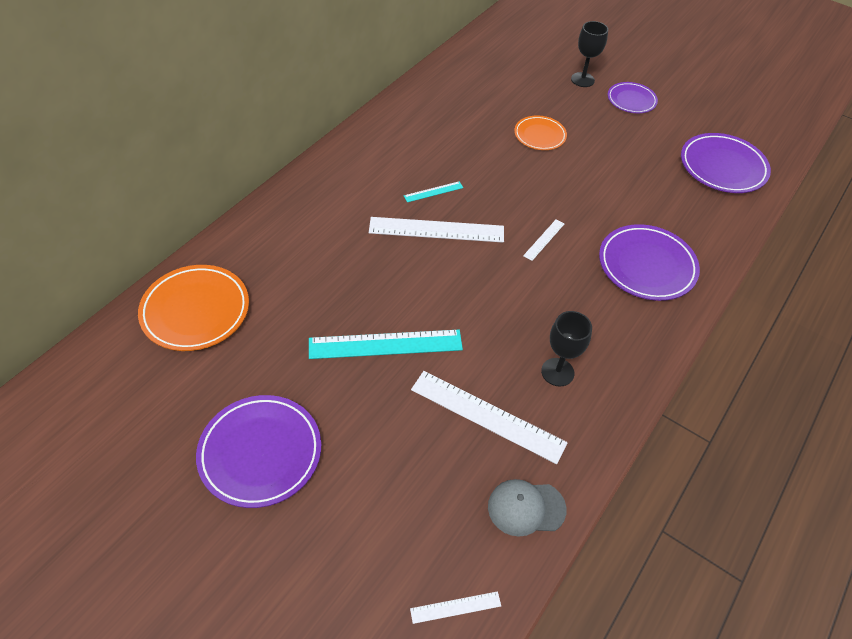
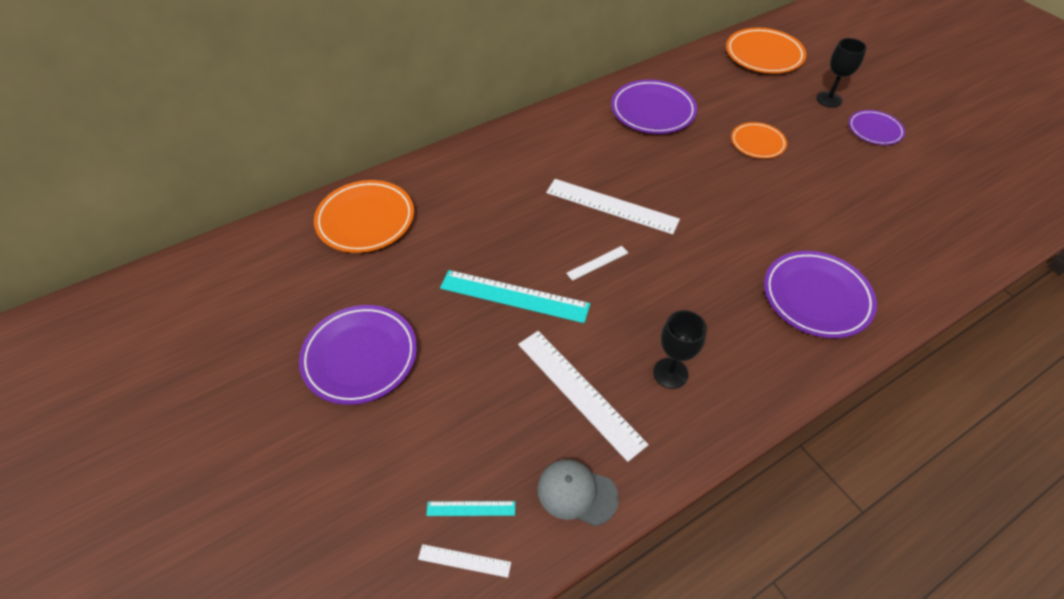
camera: 25 degrees right, 0 degrees up
(433, 191) = (625, 170): turquoise ruler -> turquoise ruler (471, 508)
(509, 48) = (764, 55): none -> orange plate
(544, 239) = (716, 242): white ruler -> white ruler (597, 263)
(722, 167) = (952, 220): purple plate -> purple plate (653, 111)

